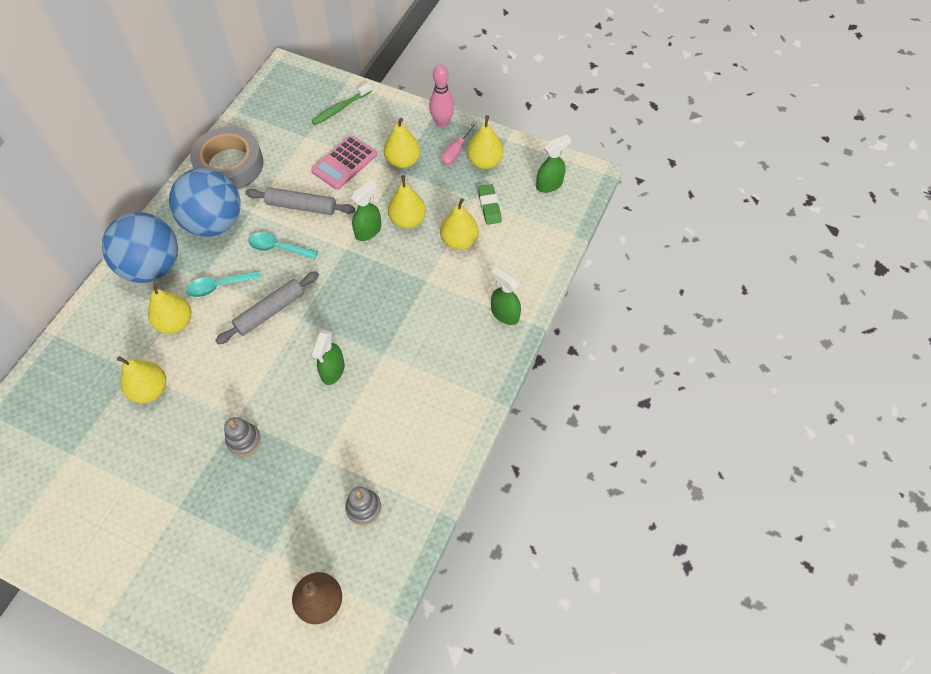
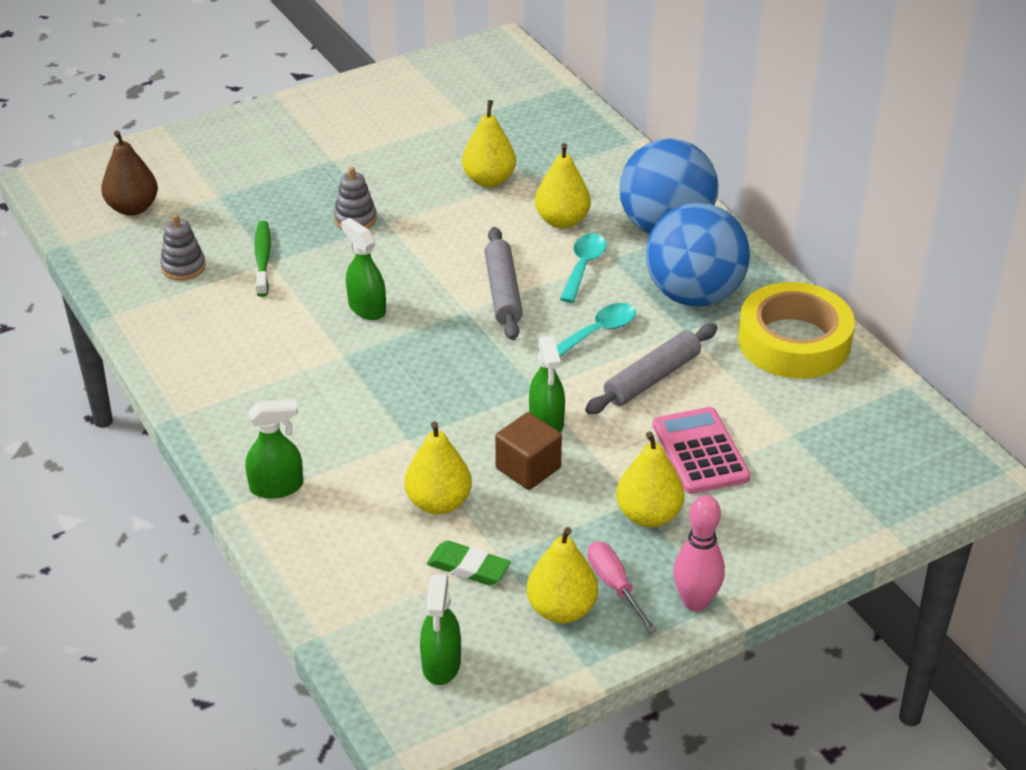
camera: 125 degrees right, 20 degrees down
(229, 165) = (794, 341): grey tape -> yellow tape
(340, 108) = (827, 496): green toothbrush -> green toothbrush (263, 258)
(407, 220) = (528, 468): yellow pear -> brown cube

